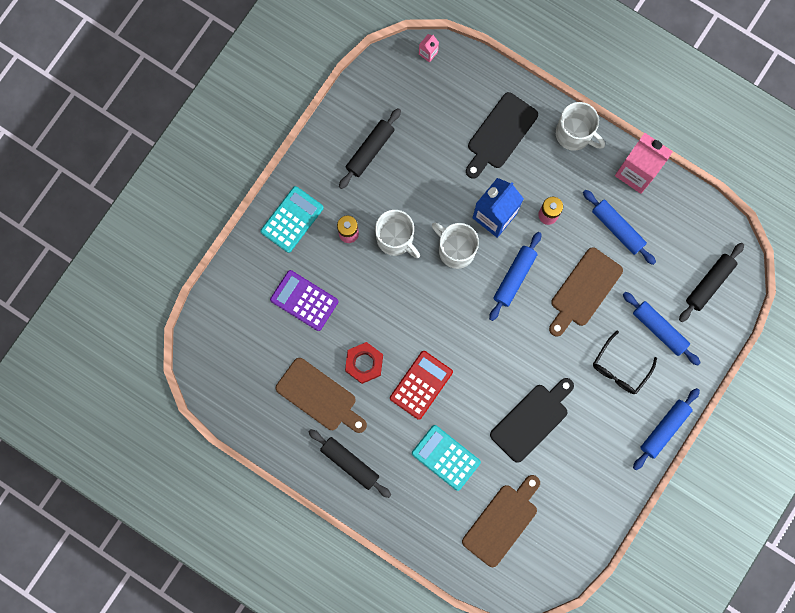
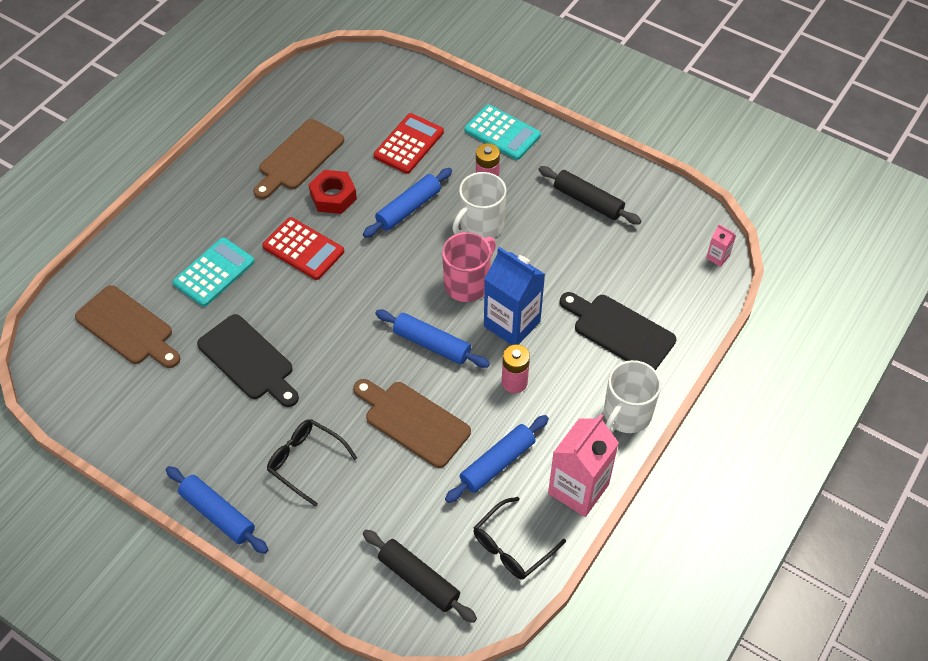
camera: 90 degrees right, 25 degrees down
(304, 300) = (409, 144): purple calculator -> red calculator
(350, 463) = (220, 184): black rolling pin -> none
(456, 250) = (467, 284): white mug -> pink mug
(659, 329) = (356, 512): blue rolling pin -> blue rolling pin (408, 208)
(682, 219) = (512, 546): none -> black glasses

